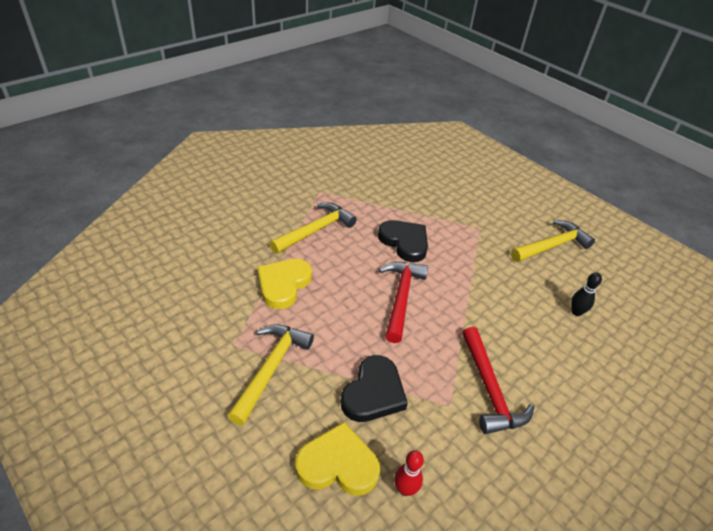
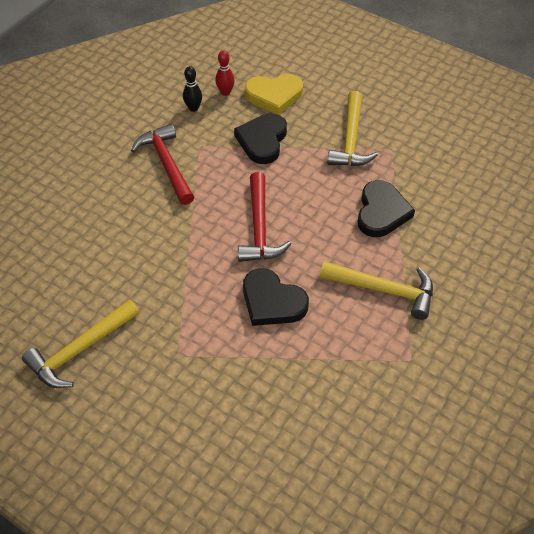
camera: 170 degrees right, 10 degrees up
(283, 284) = (381, 212): yellow heart -> black heart
(315, 230) = (384, 290): yellow hammer -> yellow hammer turned 105 degrees counterclockwise
(576, 312) = (70, 258): black bowling pin -> black bowling pin (193, 108)

